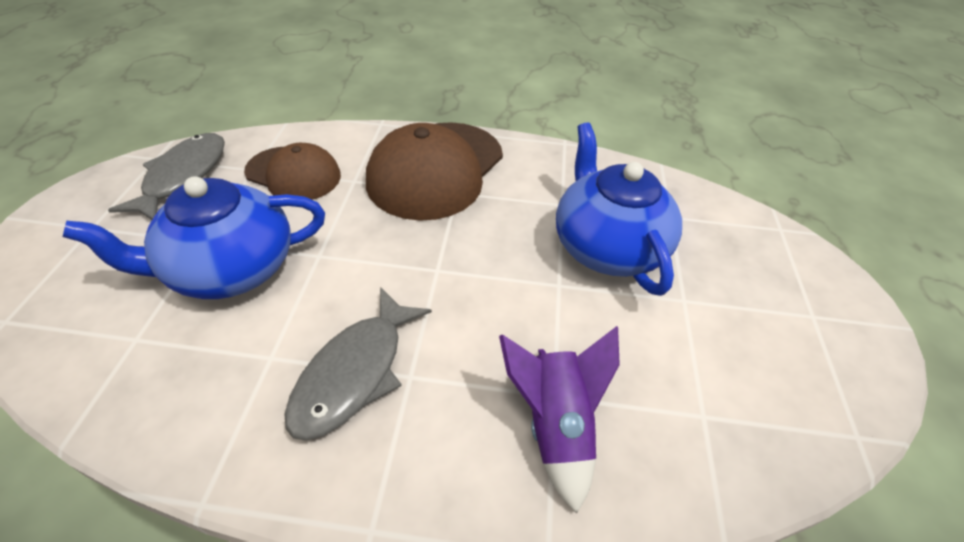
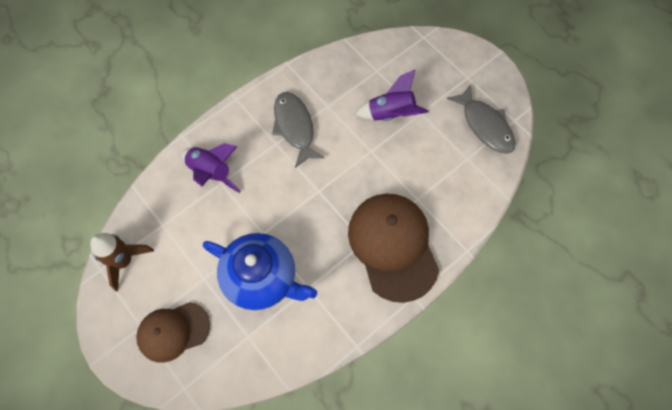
camera: 135 degrees right, 20 degrees up
(230, 269) = (391, 114): blue teapot -> purple rocket
(293, 174) = (447, 174): brown cap -> brown cap (173, 331)
(805, 415) = (124, 261): none -> brown rocket

